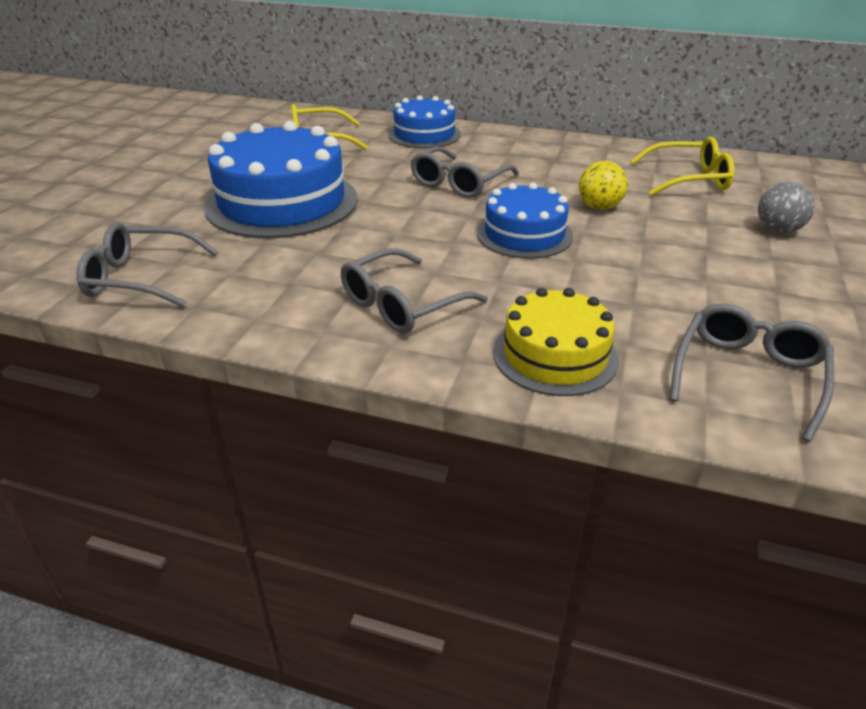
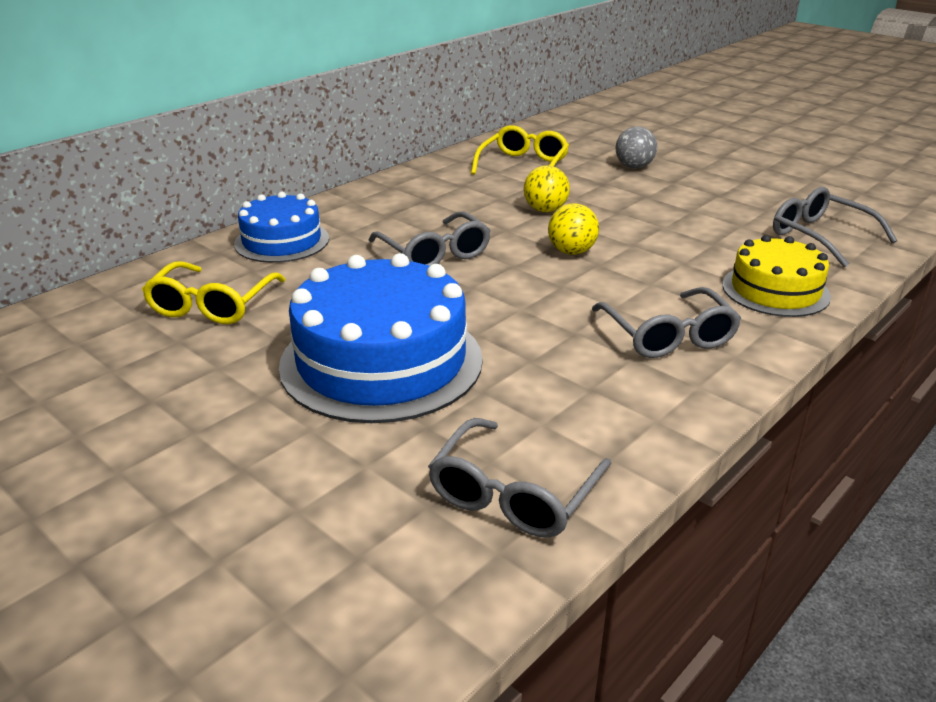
camera: 65 degrees left, 5 degrees down
(524, 234) = (571, 252): blue cake -> yellow ball

